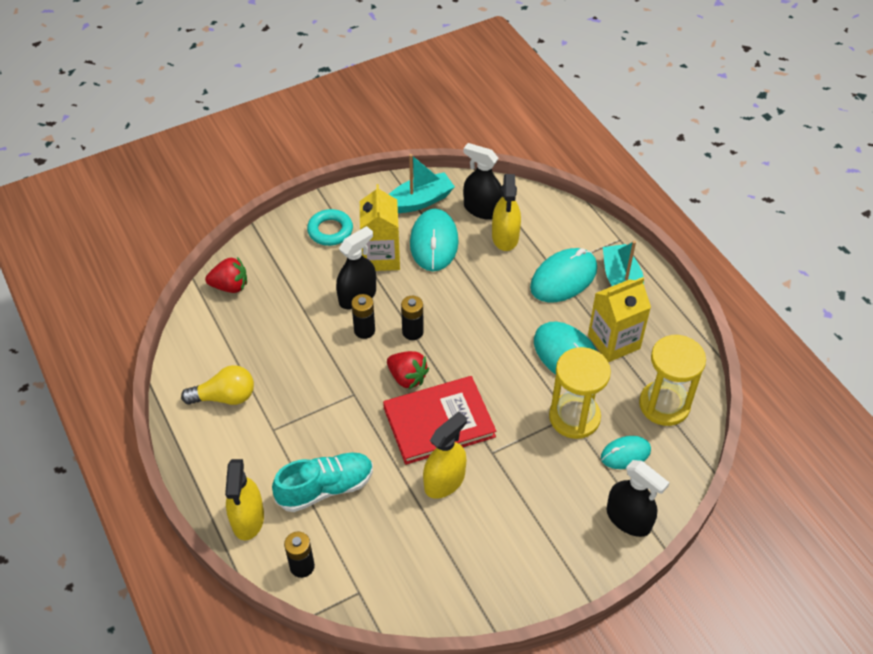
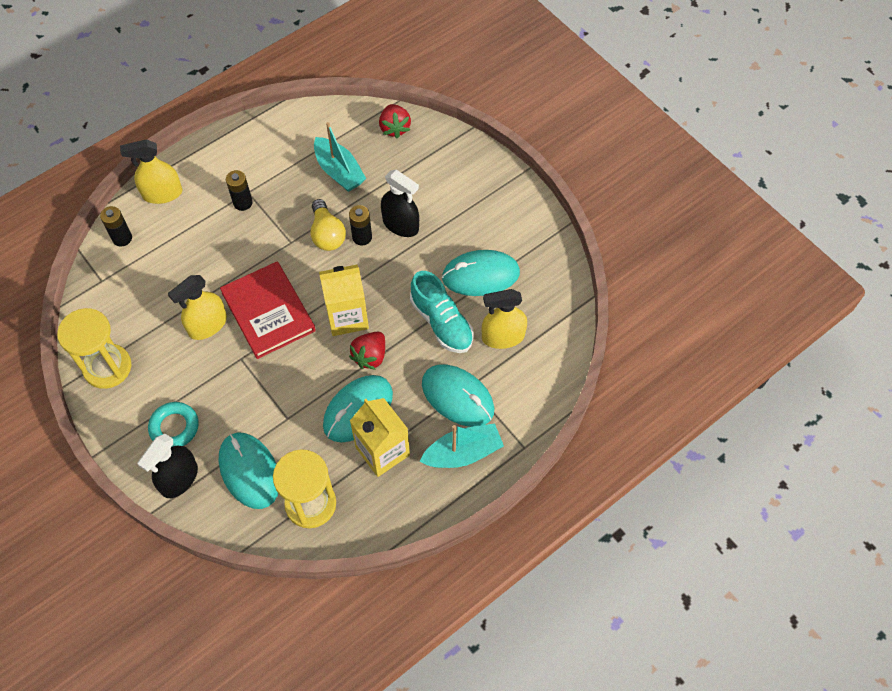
camera: 80 degrees right, 10 degrees up
(225, 397) = (276, 152): yellow light bulb -> yellow light bulb (327, 234)
(325, 488) = (194, 240): turquoise shoe -> turquoise shoe (441, 322)
(330, 231) = (477, 188): turquoise ring -> turquoise ring (174, 427)
(381, 257) = (453, 235): yellow carton -> yellow carton (347, 317)
(407, 377) = (313, 279): red strawberry -> red strawberry (370, 356)
(412, 332) = (366, 275): black battery -> black battery (243, 203)
(419, 201) = (534, 254): turquoise boat -> turquoise boat (339, 171)
(444, 481) = (207, 325): yellow spray bottle -> yellow spray bottle turned 105 degrees clockwise
(482, 209) = (536, 311): black spray bottle -> none
(574, 417) = (286, 423): yellow hourglass -> yellow hourglass (107, 367)
(625, 454) = (249, 471): turquoise mouse -> turquoise mouse, size x1.69

